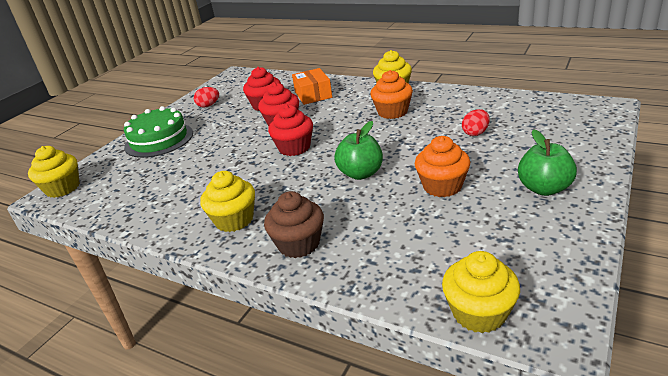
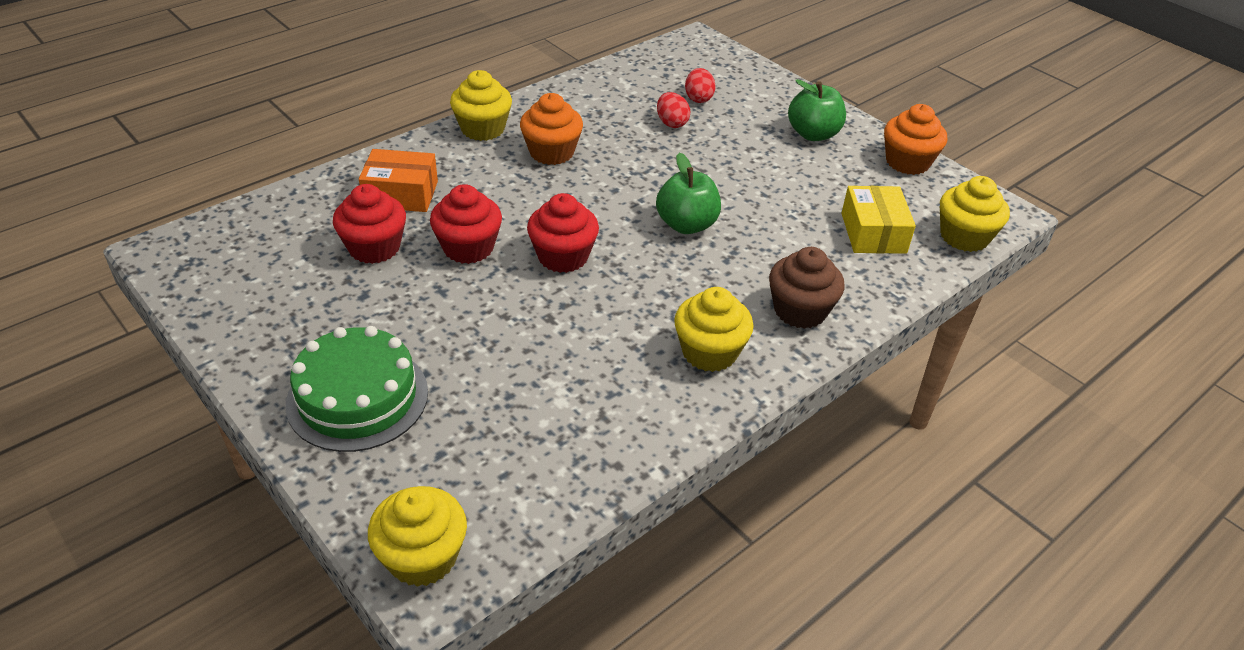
camera: 75 degrees left, 10 degrees up
(208, 105) = (281, 311): red egg -> red egg (698, 98)
(429, 255) = (873, 233): none -> yellow box
(442, 186) = (762, 183): orange cupcake -> orange cupcake (907, 162)

